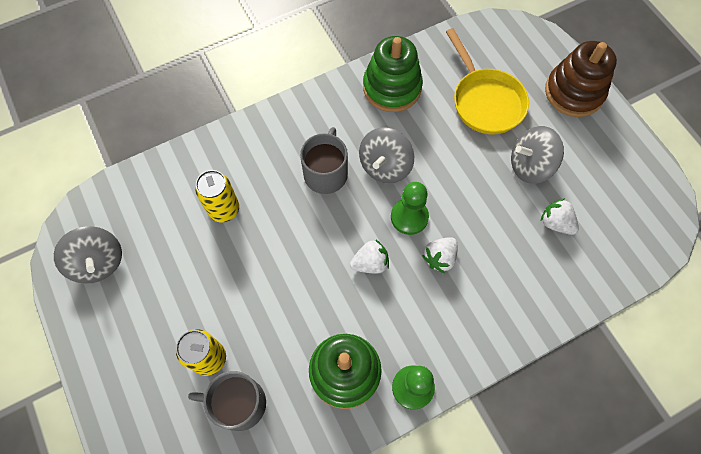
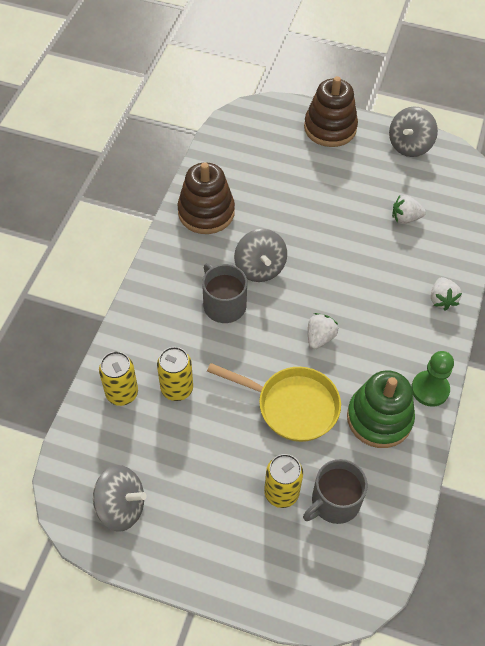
camera: 45 degrees left, 10 degrees down
(185, 179) = (122, 393): none -> yellow can
(392, 88) = (206, 212): green stacking toy -> brown stacking toy
(409, 217) = (312, 287): green pawn -> none
(440, 258) = (360, 297): white strawberry -> white strawberry (442, 300)
(485, 101) = (280, 175): yellow pan -> yellow pan (292, 406)
(530, 165) = (352, 195): grey spinning top -> grey spinning top (409, 145)

